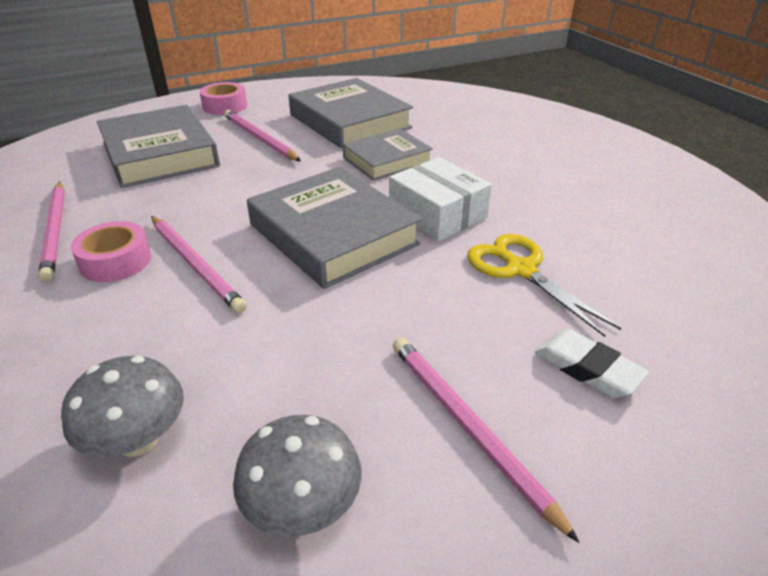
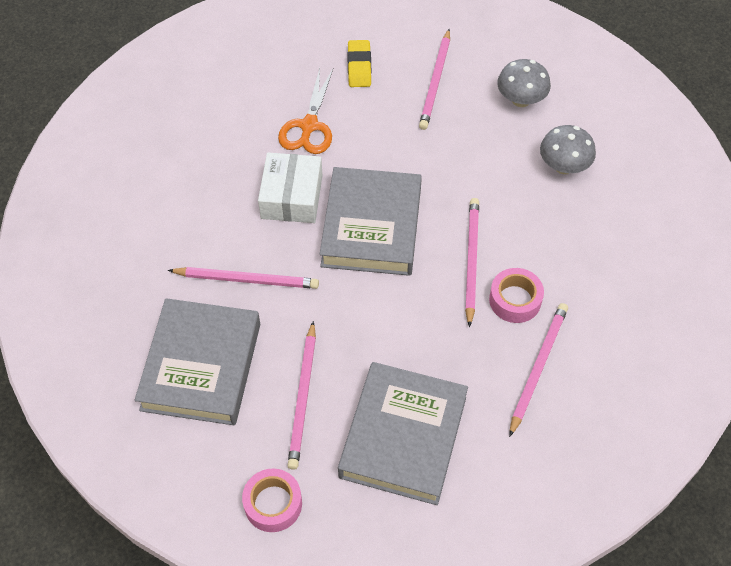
camera: 135 degrees left, 20 degrees up
(387, 160) = (247, 279): grey book -> pink pencil
(520, 269) = (309, 126): yellow scissors -> orange scissors
(587, 368) = (359, 67): white eraser -> yellow eraser

